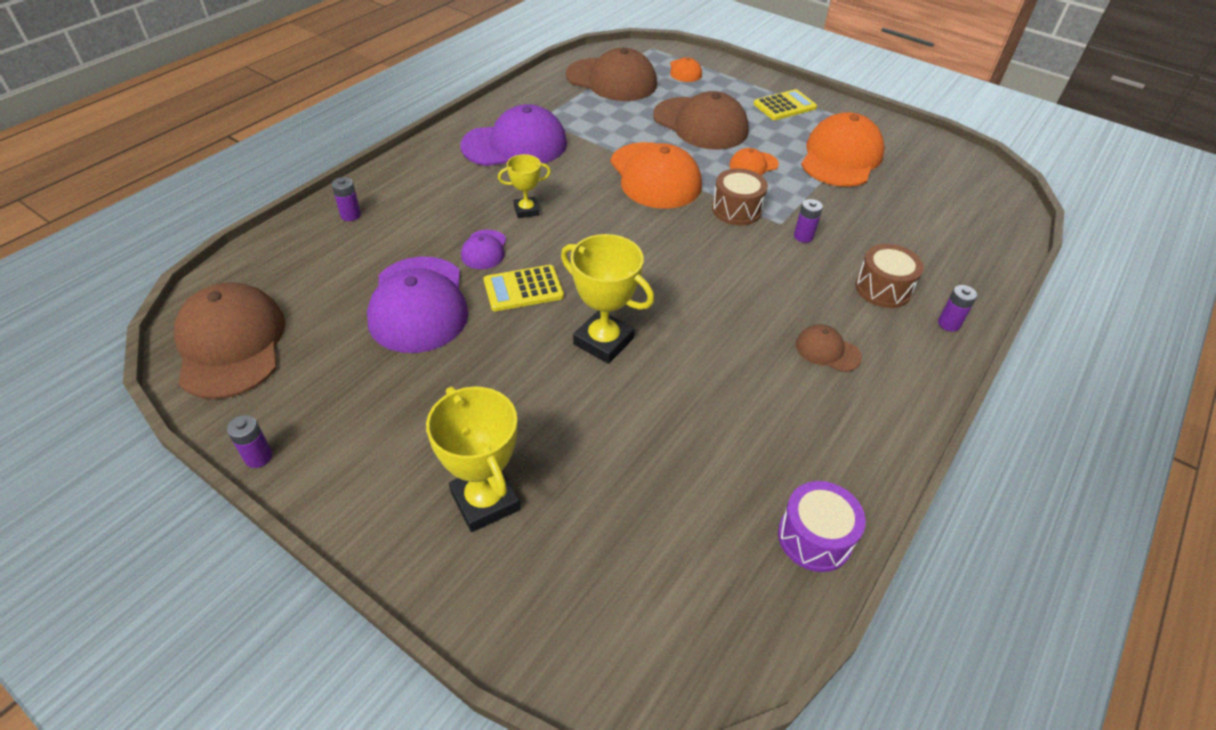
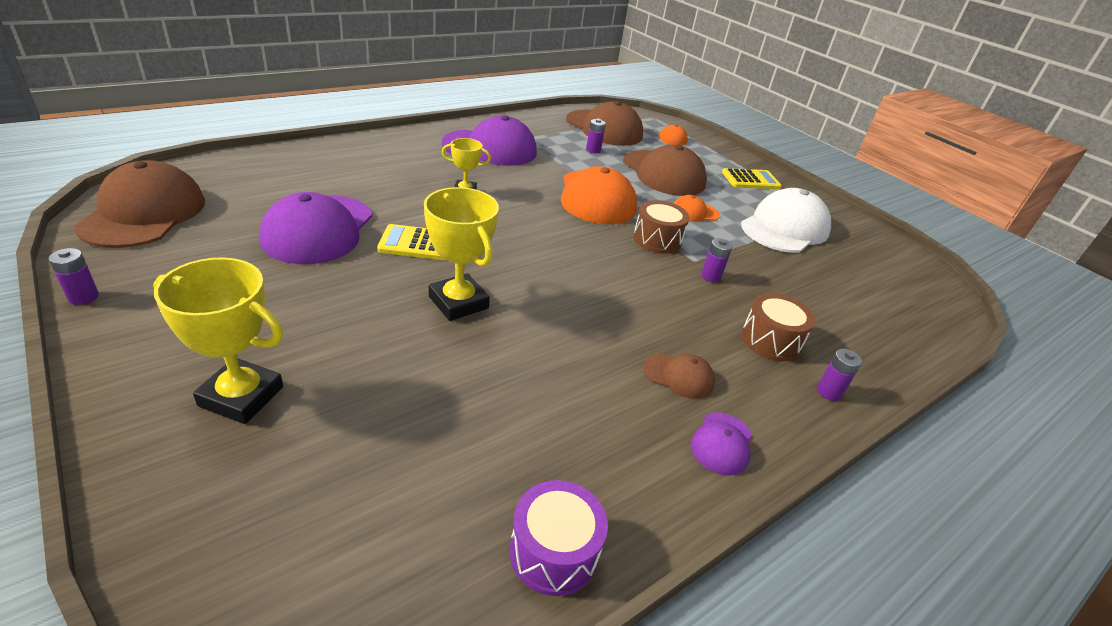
camera: 15 degrees right, 10 degrees down
(350, 215) = (318, 158): purple battery -> purple battery (593, 150)
(484, 250) = (406, 208): purple cap -> purple cap (721, 443)
(485, 501) = (241, 396): yellow trophy -> yellow trophy turned 60 degrees counterclockwise
(827, 350) = (679, 376): brown cap -> brown cap turned 150 degrees clockwise
(841, 157) = (785, 228): orange cap -> white cap

